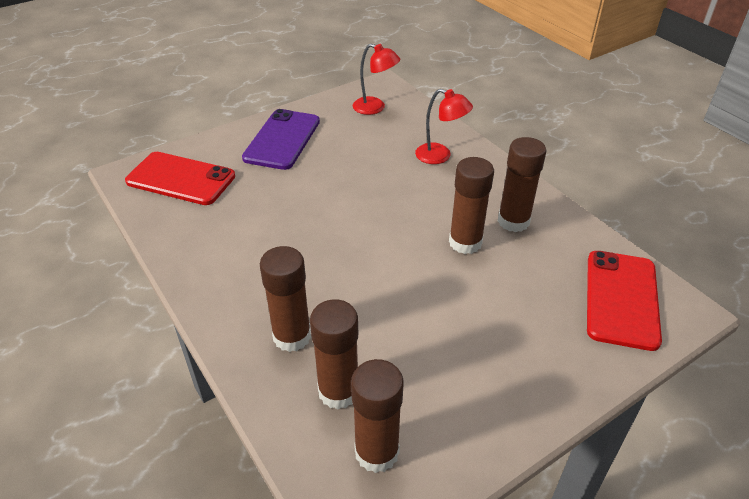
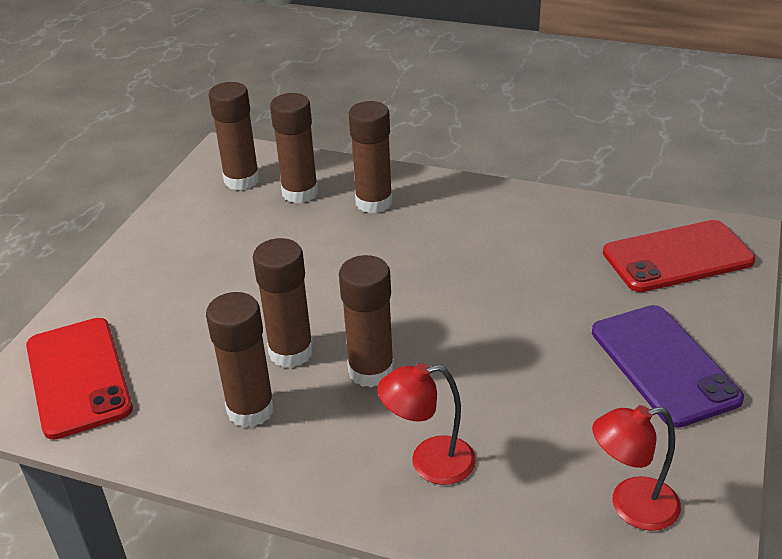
camera: 145 degrees right, 5 degrees down
(427, 208) = (371, 371): none -> brown glue stick

